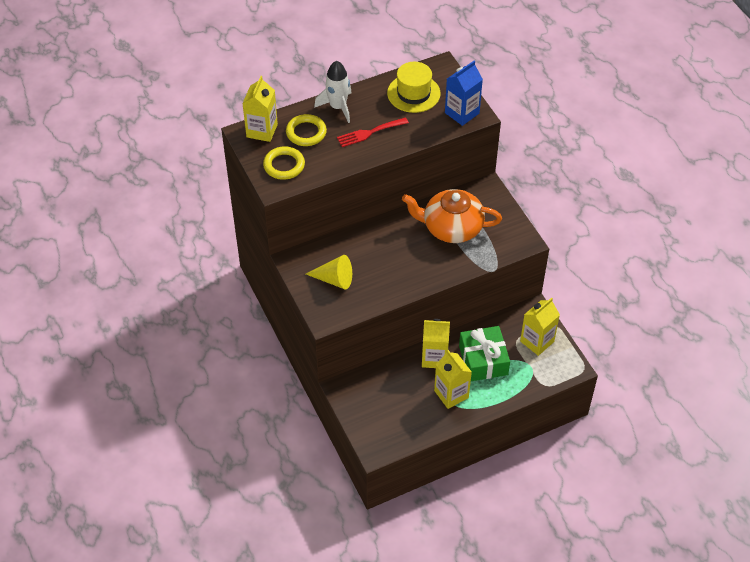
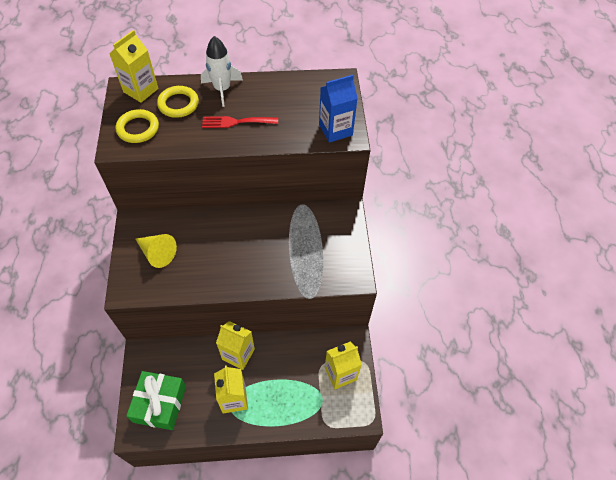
camera: 20 degrees right, 5 degrees up
(413, 93) = (300, 97): yellow hat -> none
(451, 227) = (292, 239): orange teapot -> none
(483, 360) = (281, 374): green gift -> green gift (160, 404)

